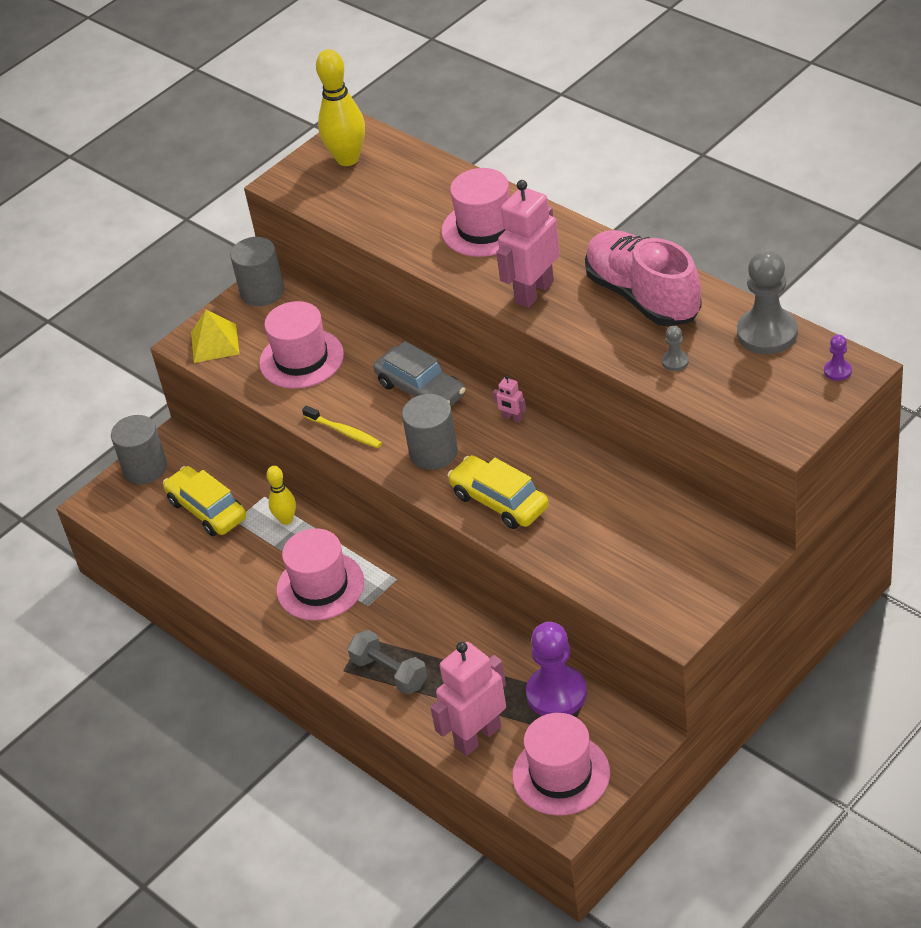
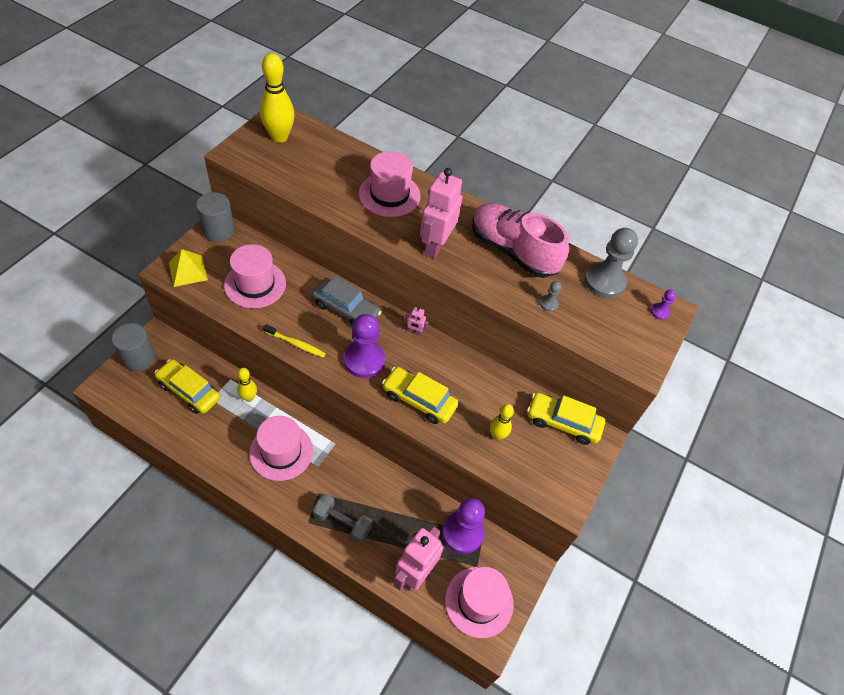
camera: 25 degrees left, 10 degrees up
(433, 452) = (364, 360): grey cylinder -> purple pawn
(599, 546) = (497, 435): none -> yellow bowling pin
(700, 533) = (563, 422): none -> yellow car

